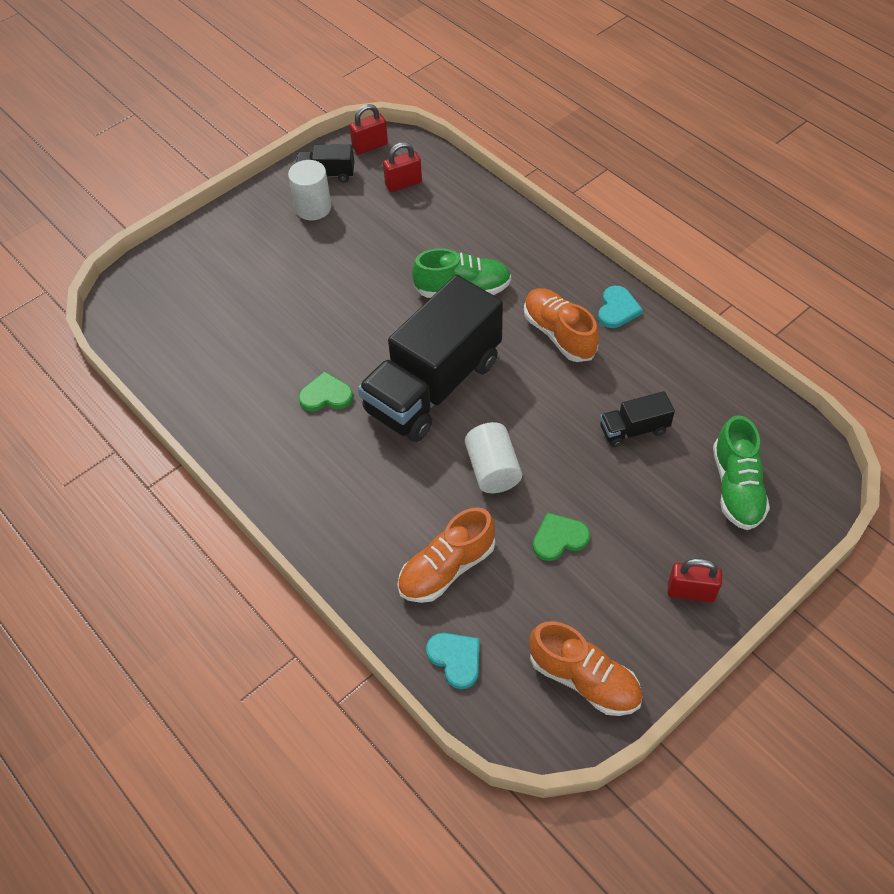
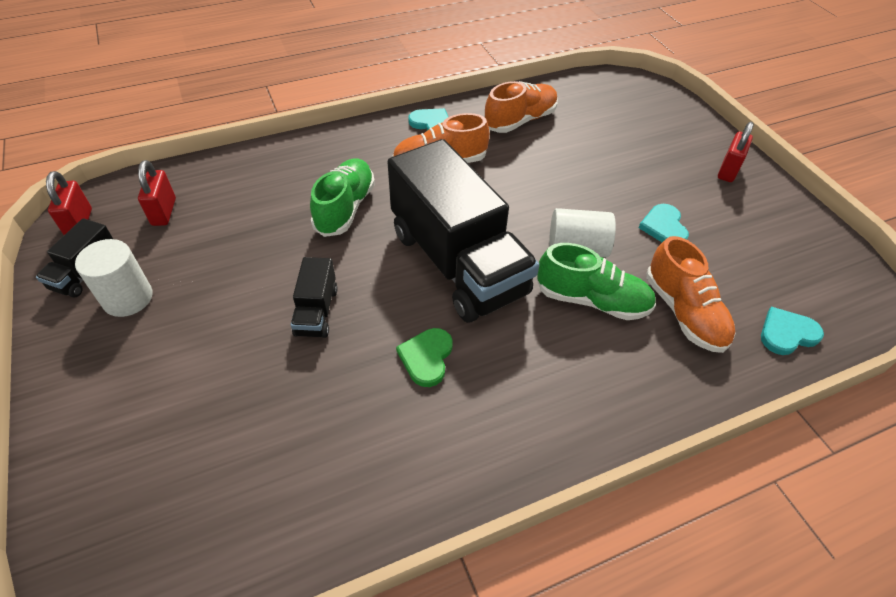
camera: 75 degrees left, 5 degrees down
(559, 538) = (664, 227): green heart -> turquoise heart
(584, 679) = (808, 252): orange shoe -> orange shoe (520, 120)
(634, 429) = (563, 152): black truck -> black truck (316, 311)
(736, 487) = (636, 120): green shoe -> green shoe (592, 300)

